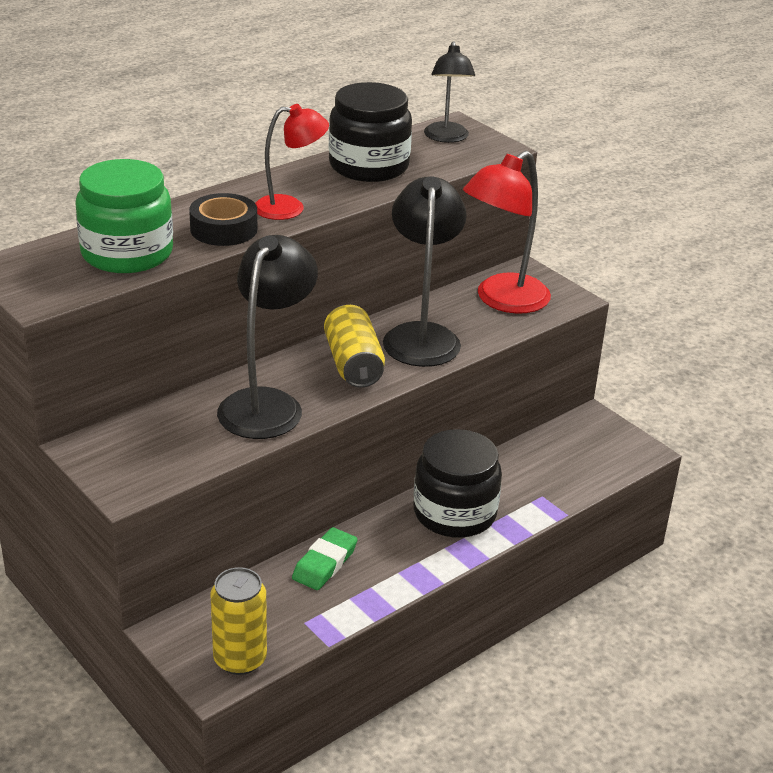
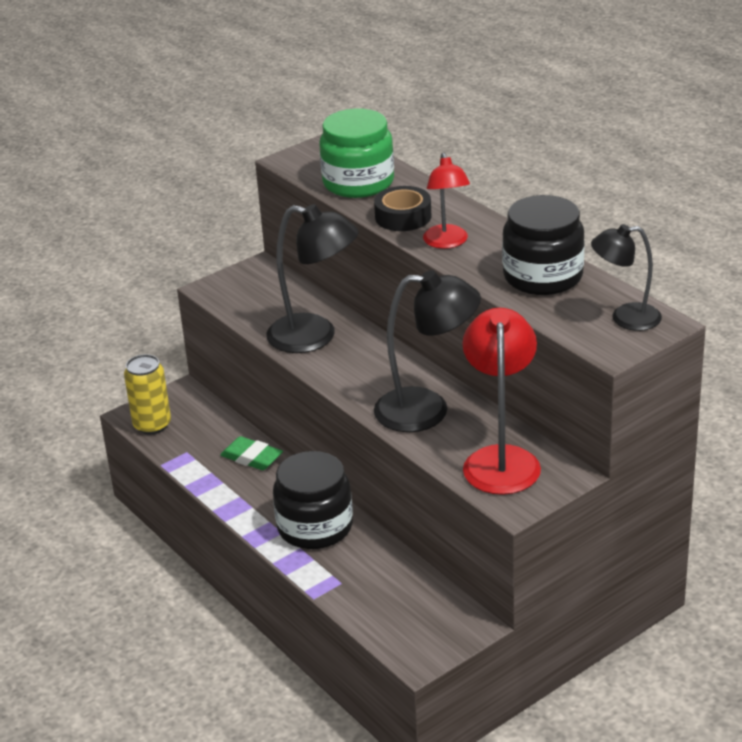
camera: 95 degrees right, 0 degrees up
(353, 364) = (376, 375): yellow can -> none
(502, 300) = (501, 459): red lamp -> red lamp turned 45 degrees clockwise

